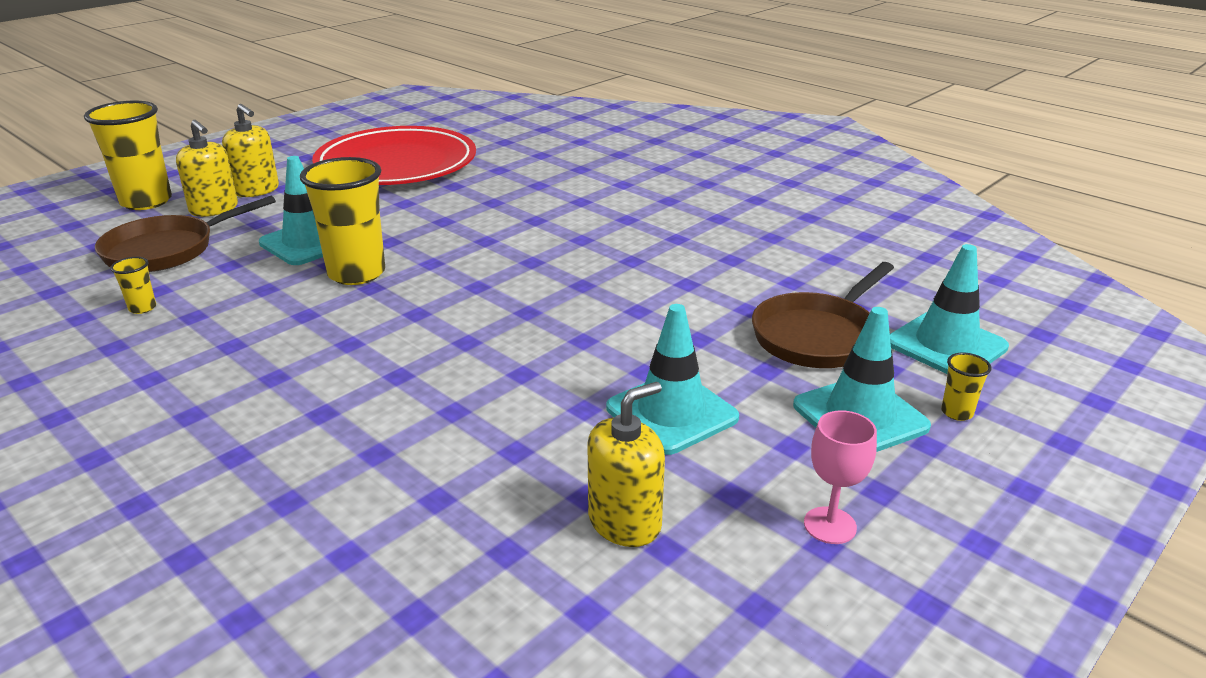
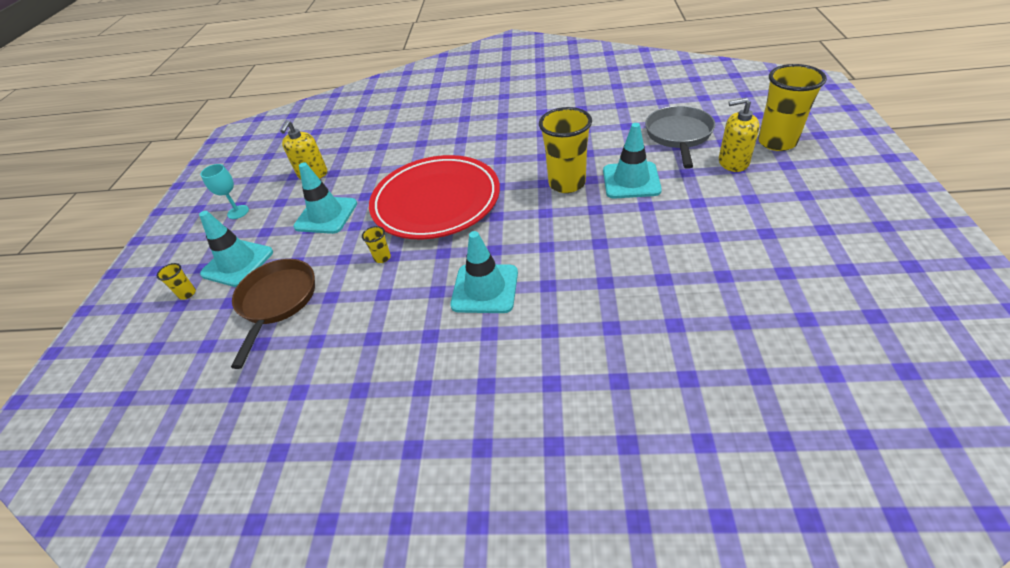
camera: 145 degrees right, 15 degrees up
(142, 308) = (610, 119): yellow cup -> yellow cup (382, 258)
(167, 250) = (679, 136): brown pan -> grey pan
(256, 190) = (756, 186): yellow soap dispenser -> none
(396, 164) = (752, 270): red plate -> red plate (436, 201)
(830, 525) = (238, 212): pink goblet -> turquoise goblet
(946, 345) = (194, 343): turquoise traffic cone -> turquoise traffic cone (485, 289)

